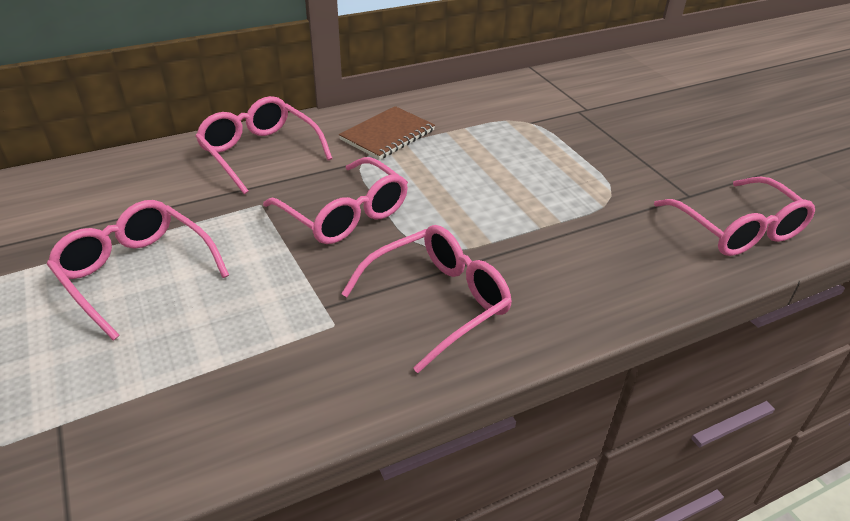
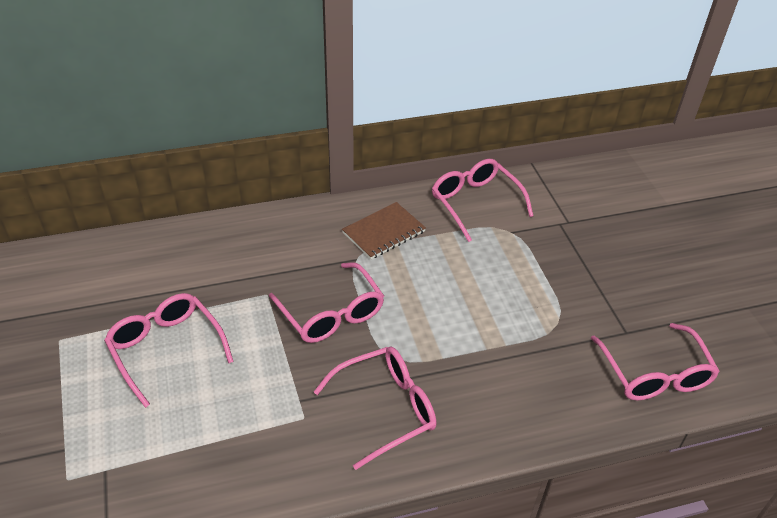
camera: 10 degrees right, 5 degrees up
(259, 152) = (274, 239): pink glasses -> pink glasses (475, 203)

